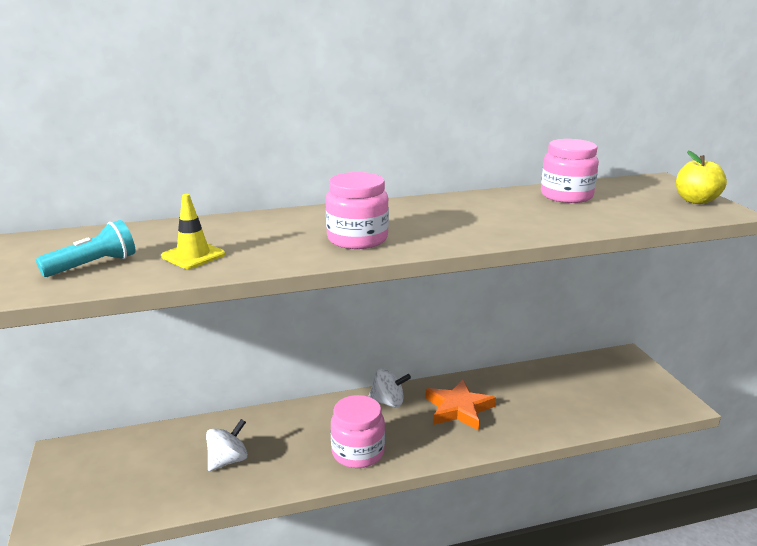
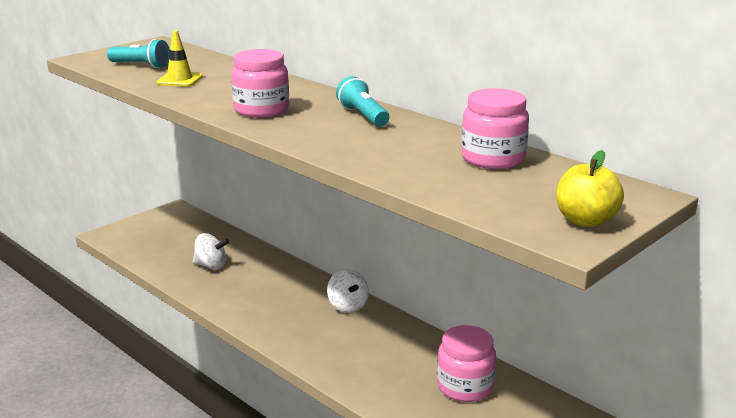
camera: 60 degrees right, 0 degrees up
(358, 452) = (264, 313): pink jar -> pink jar (465, 386)
(426, 209) = (363, 116): none -> turquoise flashlight
(458, 409) = (373, 344): orange star -> none

